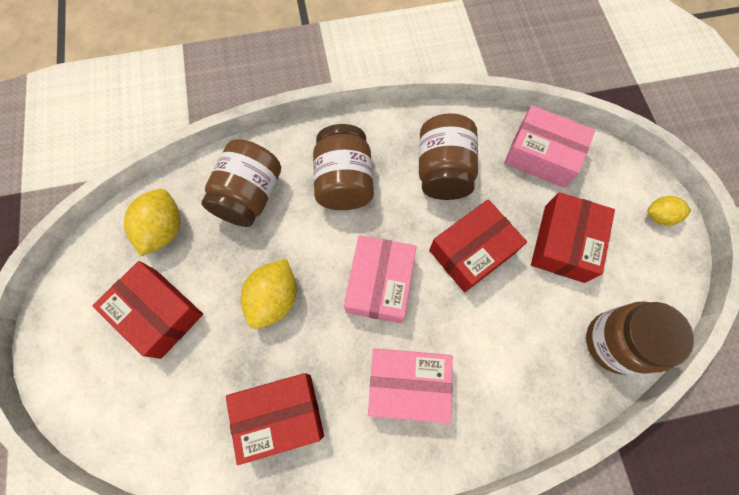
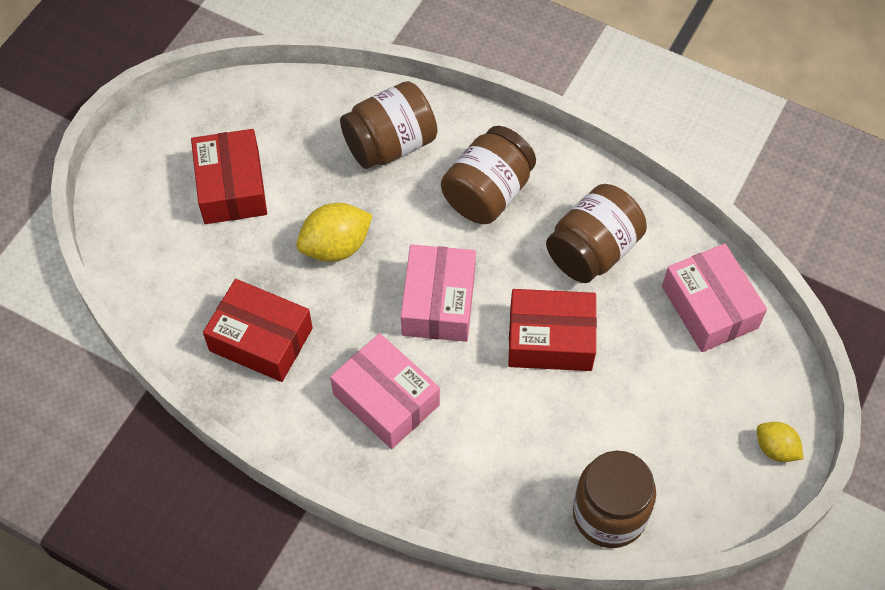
camera: 40 degrees right, 10 degrees down
(163, 229) = (292, 121): yellow lemon -> none
(379, 284) = (438, 302): pink box -> pink box turned 45 degrees counterclockwise
(564, 243) = (648, 399): red box -> none

